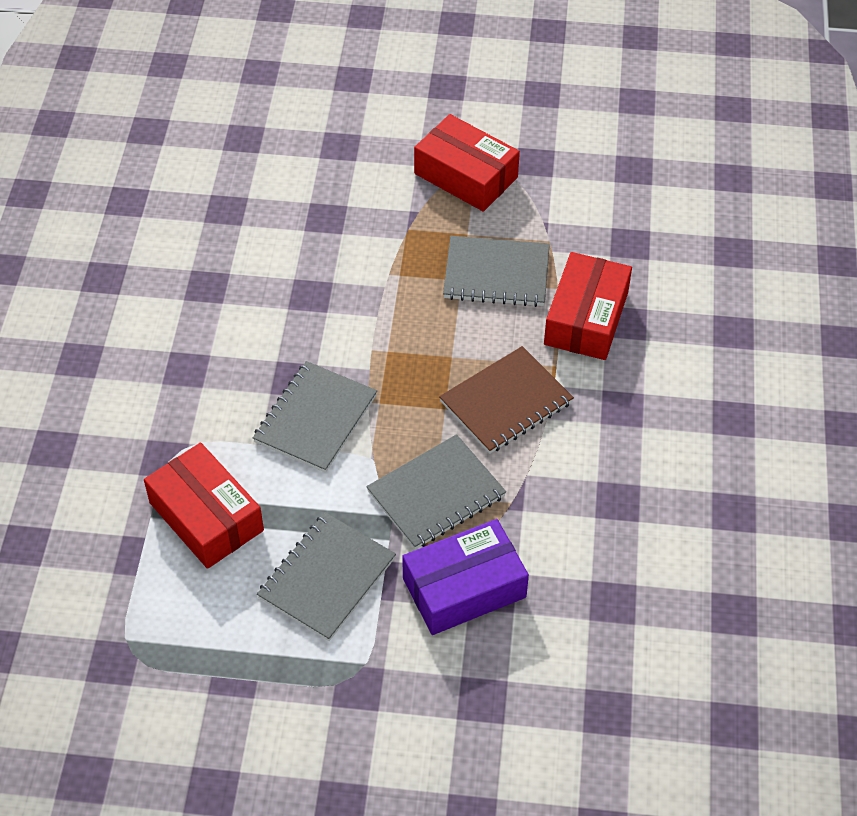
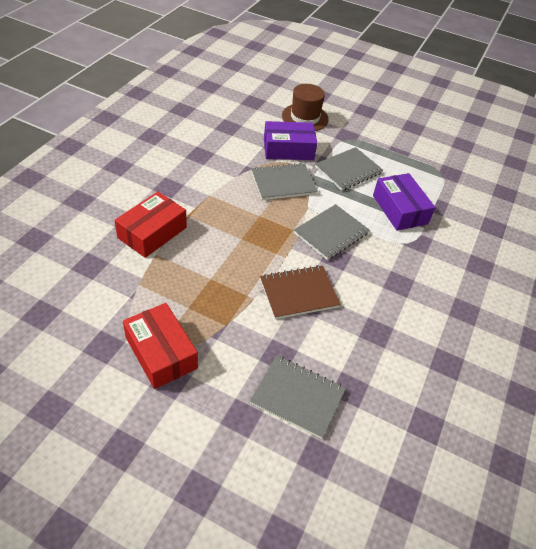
camera: 165 degrees left, 5 degrees down
(206, 516) = (399, 209): red box -> purple box
(471, 707) = (305, 117): none -> brown hat
(496, 274) = (186, 275): grey notebook -> grey notebook (297, 397)
(506, 402) = (225, 208): brown notebook -> brown notebook (299, 293)

